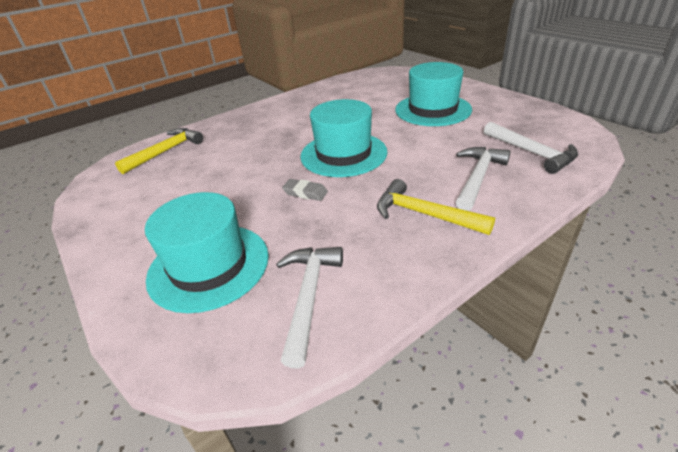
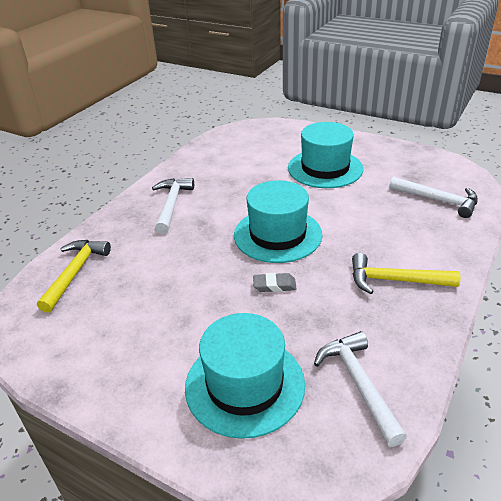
camera: 25 degrees left, 0 degrees up
(478, 177) = (412, 234): white hammer -> white hammer (172, 204)

